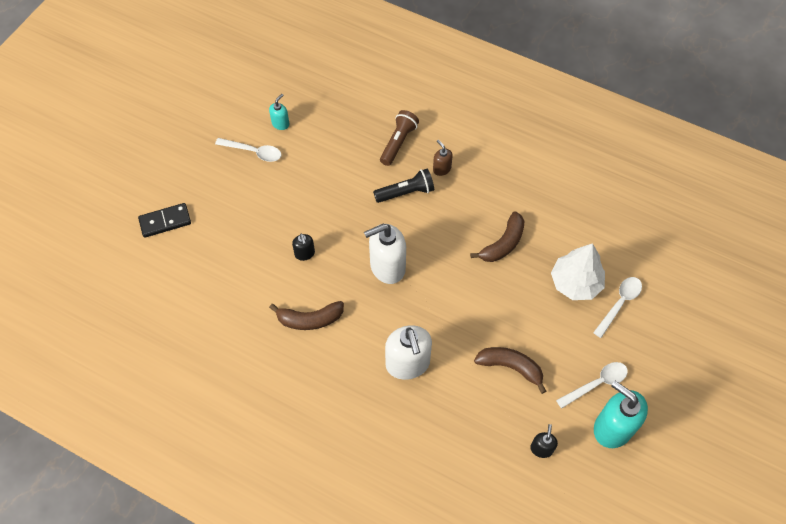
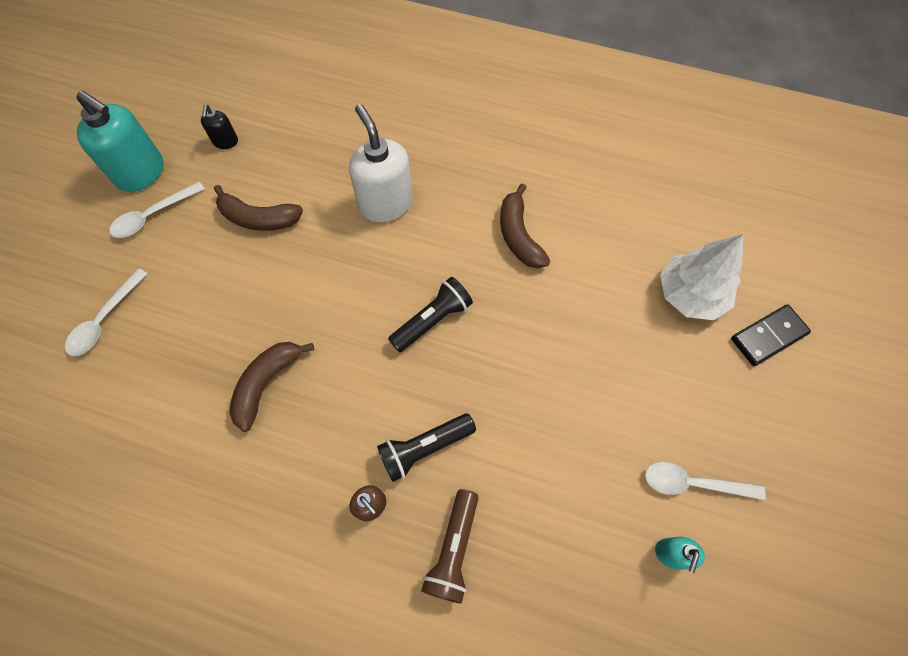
camera: 170 degrees right, 5 degrees up
(304, 254) = (552, 321): black soap dispenser -> none
(310, 319) = (518, 235): brown banana -> brown banana turned 90 degrees counterclockwise
(387, 267) = (432, 320): white soap dispenser -> black flashlight
(575, 283) = (163, 340): white tree -> white tree (690, 294)

